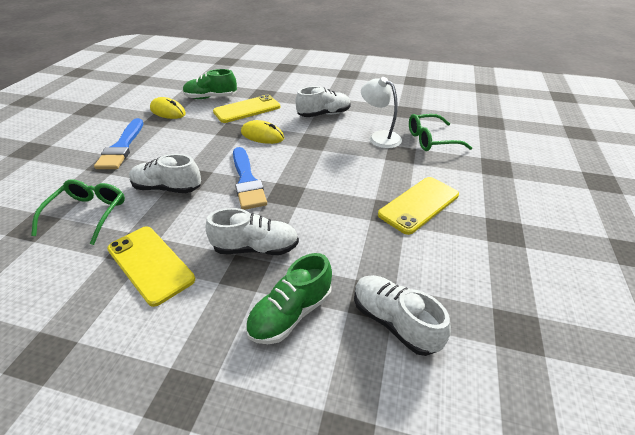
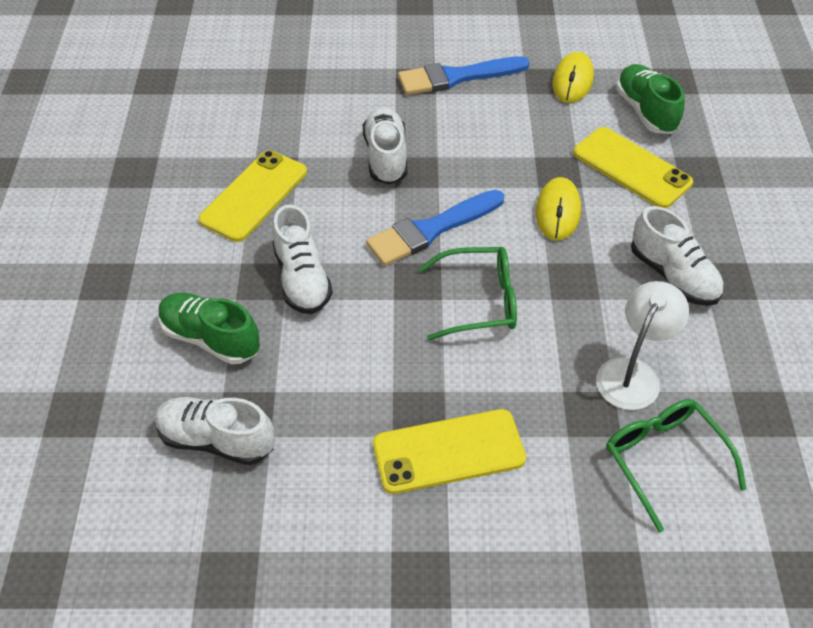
camera: 75 degrees right, 10 degrees up
(88, 214) = (316, 111): green glasses -> green glasses (479, 301)
(394, 322) = (216, 440): white shoe -> white shoe turned 105 degrees counterclockwise
(419, 205) = (448, 451): yellow phone -> yellow phone turned 45 degrees counterclockwise

